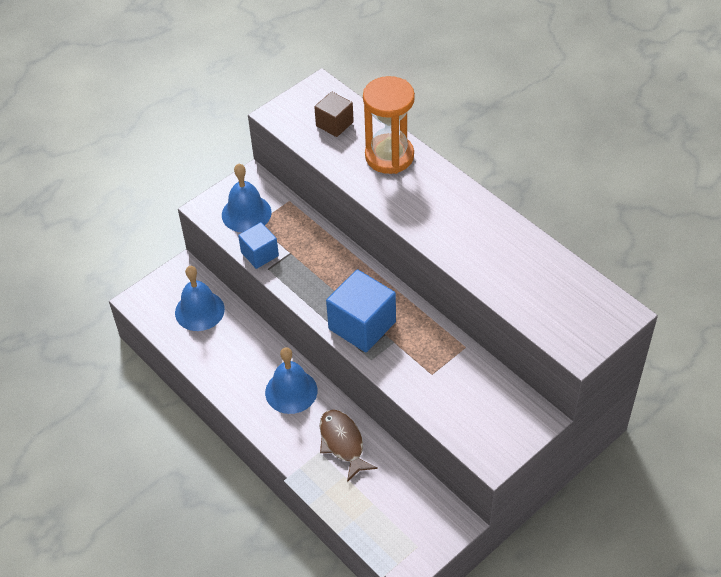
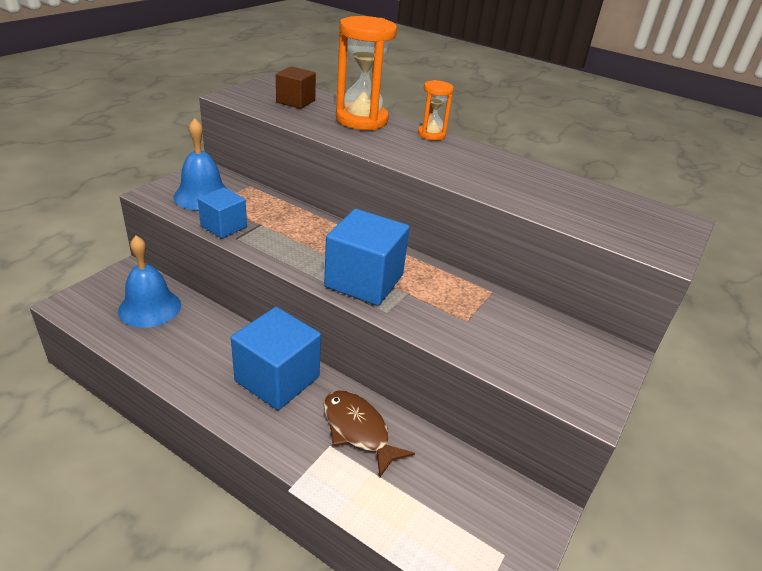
camera: 20 degrees left, 15 degrees down
(291, 391) = (277, 379): blue bell -> blue cube
(448, 181) = (431, 134): none -> orange hourglass

